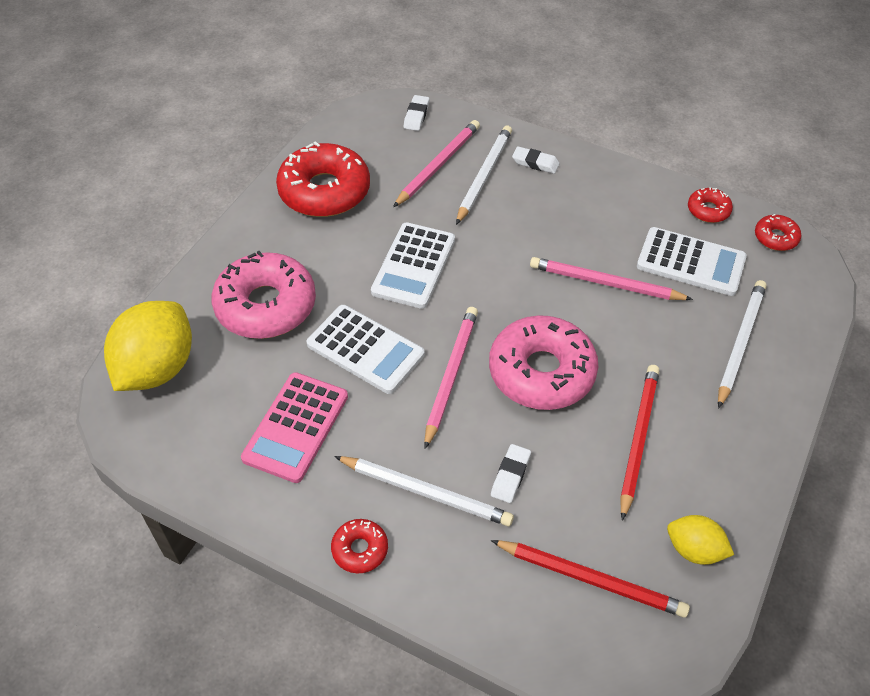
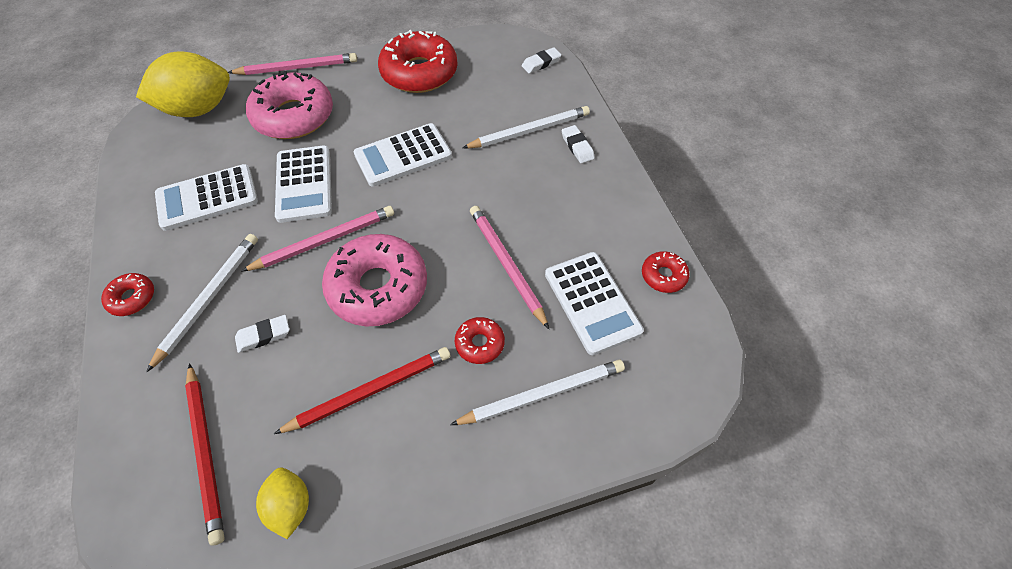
camera: 45 degrees right, 5 degrees up
(296, 427) = (207, 198): pink calculator -> white calculator
(426, 492) = (209, 298): white pencil -> white pencil turned 135 degrees counterclockwise
(438, 165) = (509, 103): pink pencil -> pink pencil (297, 68)
(775, 237) = (692, 341): red donut -> red donut (480, 343)

